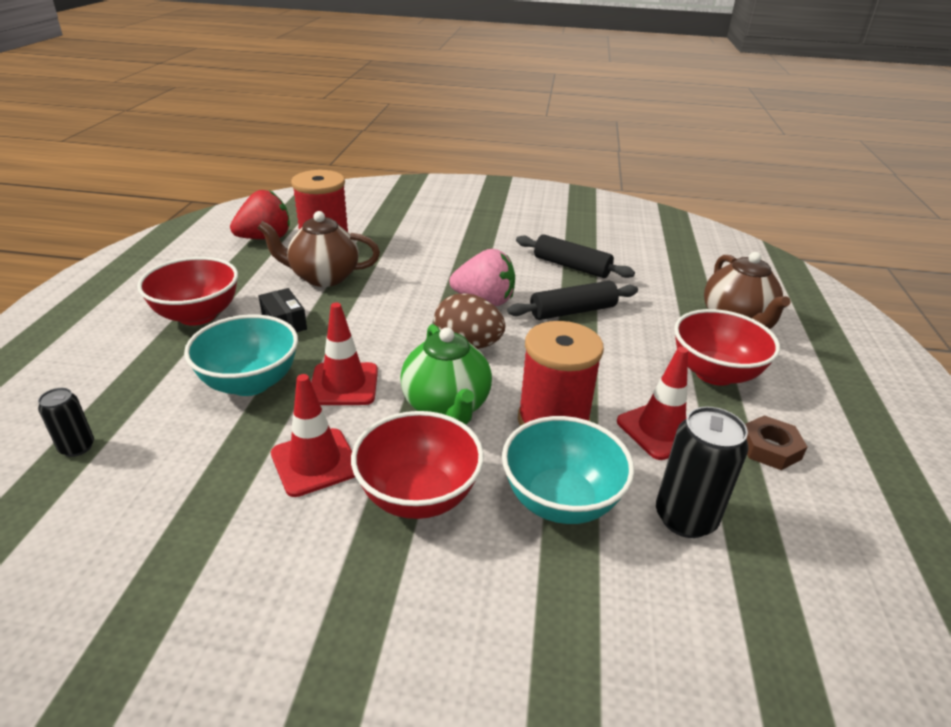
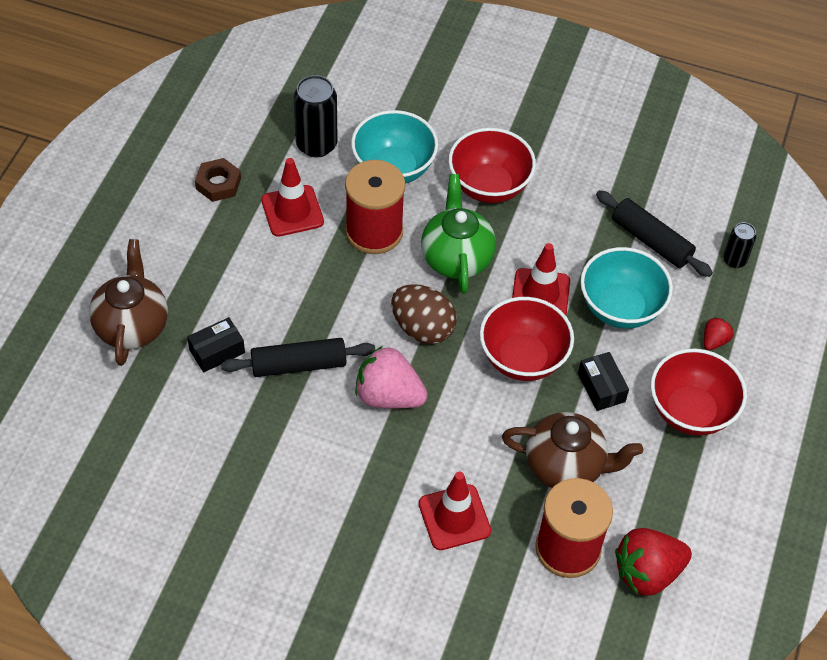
camera: 170 degrees left, 20 degrees up
(147, 366) = (714, 341): none -> red strawberry
(315, 462) = (560, 222): red traffic cone -> red traffic cone (454, 517)
(571, 266) = (262, 451): black rolling pin -> black rolling pin (651, 241)
(649, 313) = (217, 351): none -> black box
(714, 373) = (207, 260): red bowl -> red bowl (522, 358)

